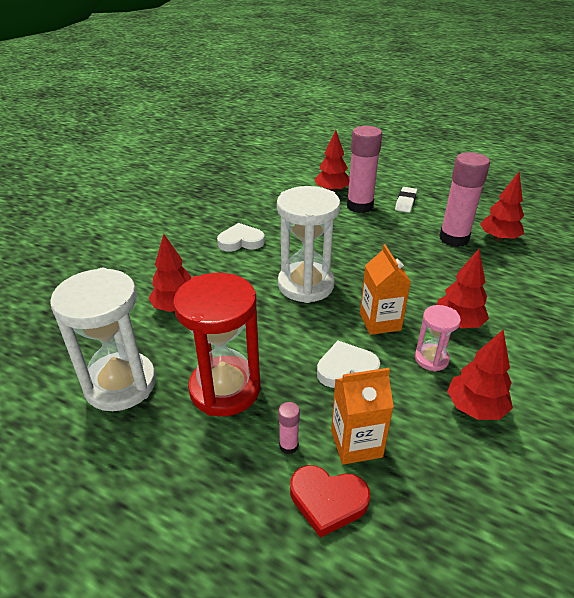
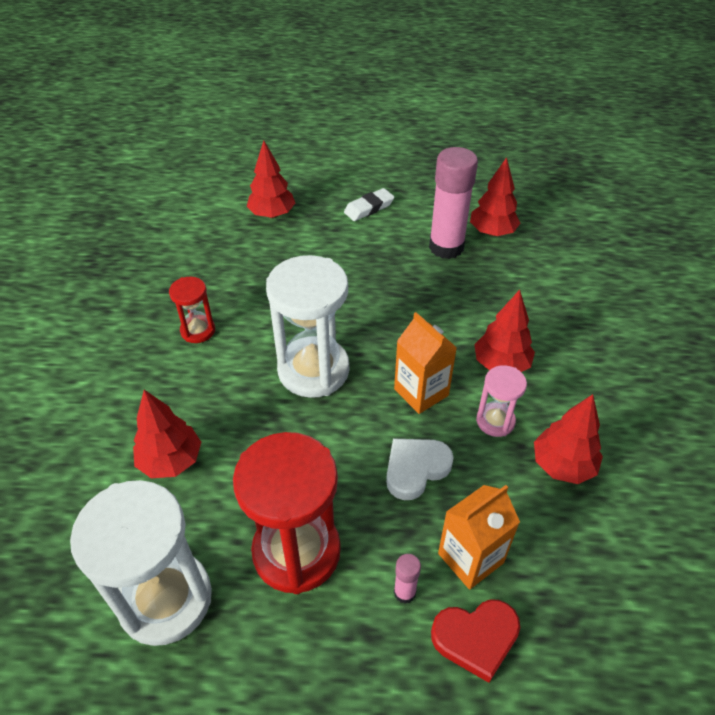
camera: 25 degrees left, 10 degrees up
(241, 241) = (198, 331): white heart -> red hourglass
(359, 206) = (318, 229): pink glue stick -> none
(405, 202) = (369, 208): white eraser -> white eraser turned 60 degrees clockwise

